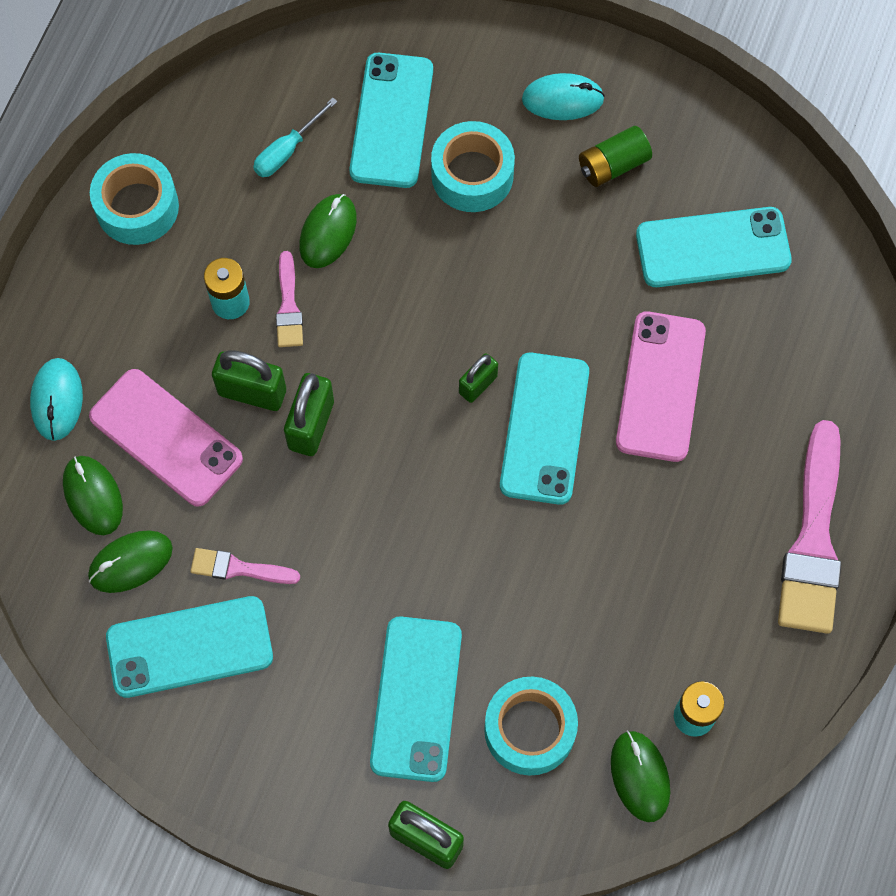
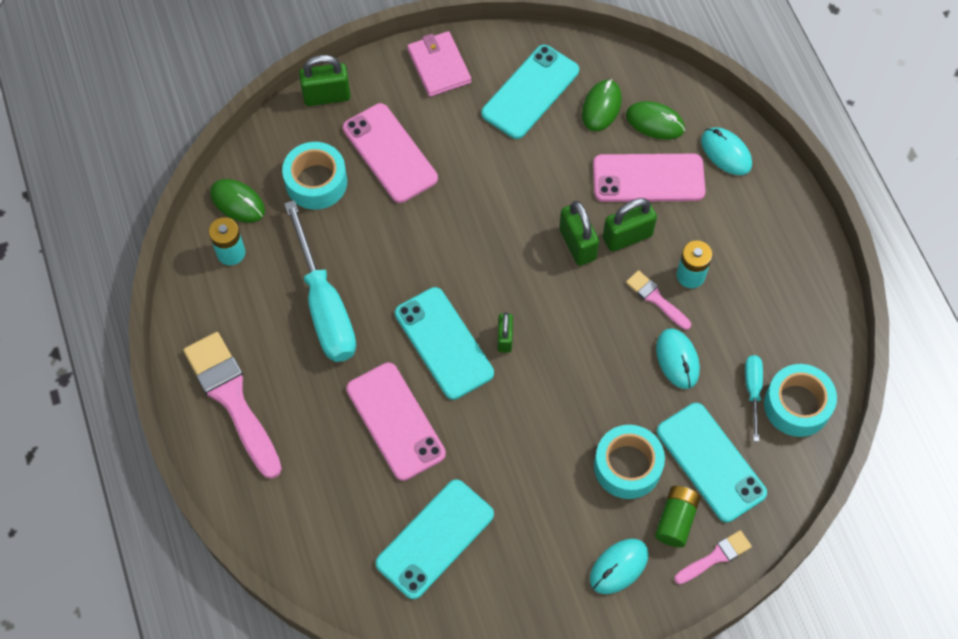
camera: 140 degrees right, 5 degrees down
(137, 207) = (800, 287): turquoise tape -> turquoise tape (797, 405)
(239, 568) = (543, 145): pink brush -> pink brush (715, 557)
(261, 770) = (439, 66): none -> pink wallet
(328, 232) = (677, 359): green mouse -> turquoise mouse
(416, 698) = (390, 153): turquoise phone -> pink phone
(613, 165) = (546, 546): green battery -> green battery (675, 520)
(637, 568) = (324, 306): none -> turquoise screwdriver

